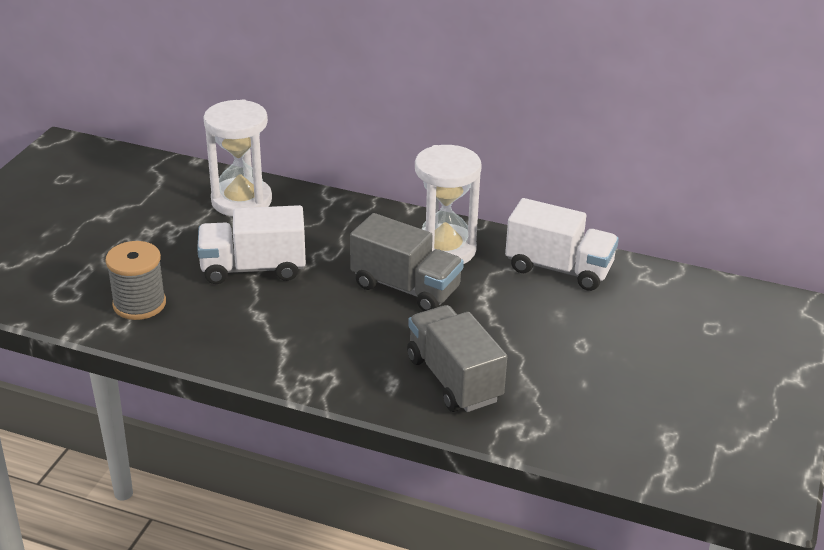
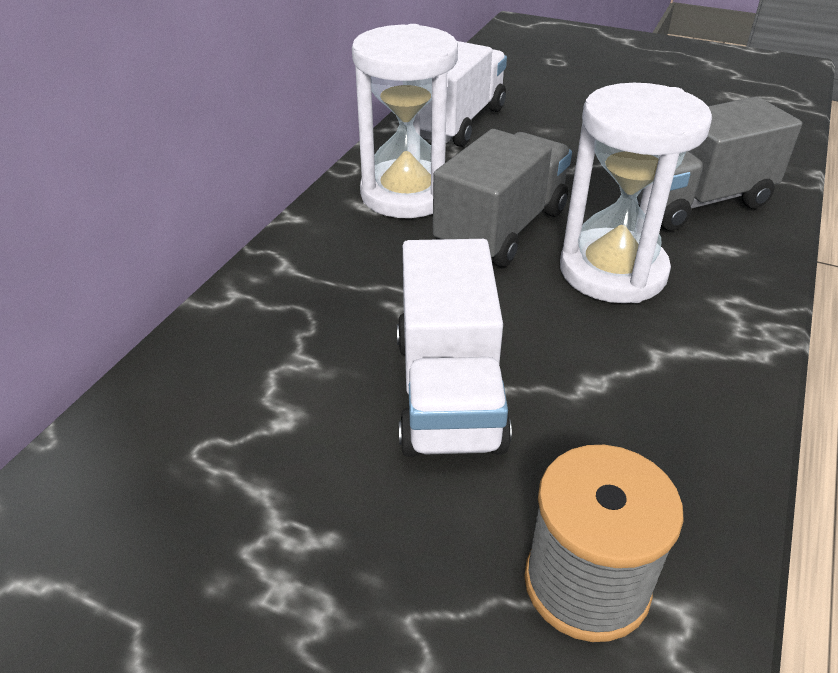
camera: 85 degrees left, 5 degrees up
(241, 201) = (199, 416): white hourglass -> white hourglass (612, 271)

